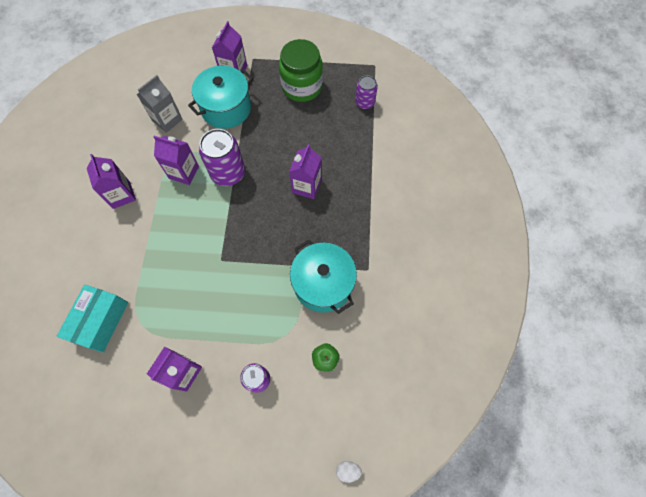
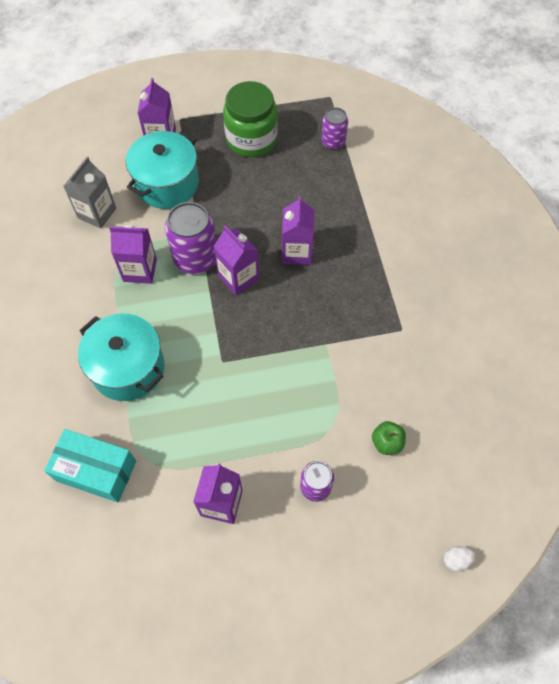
camera: 15 degrees left, 5 degrees down
(101, 321) = (96, 471): turquoise box -> turquoise box turned 75 degrees counterclockwise
(121, 195) = (69, 315): purple carton -> purple carton (238, 277)
(323, 284) = (355, 358): turquoise pot -> turquoise pot (128, 368)

